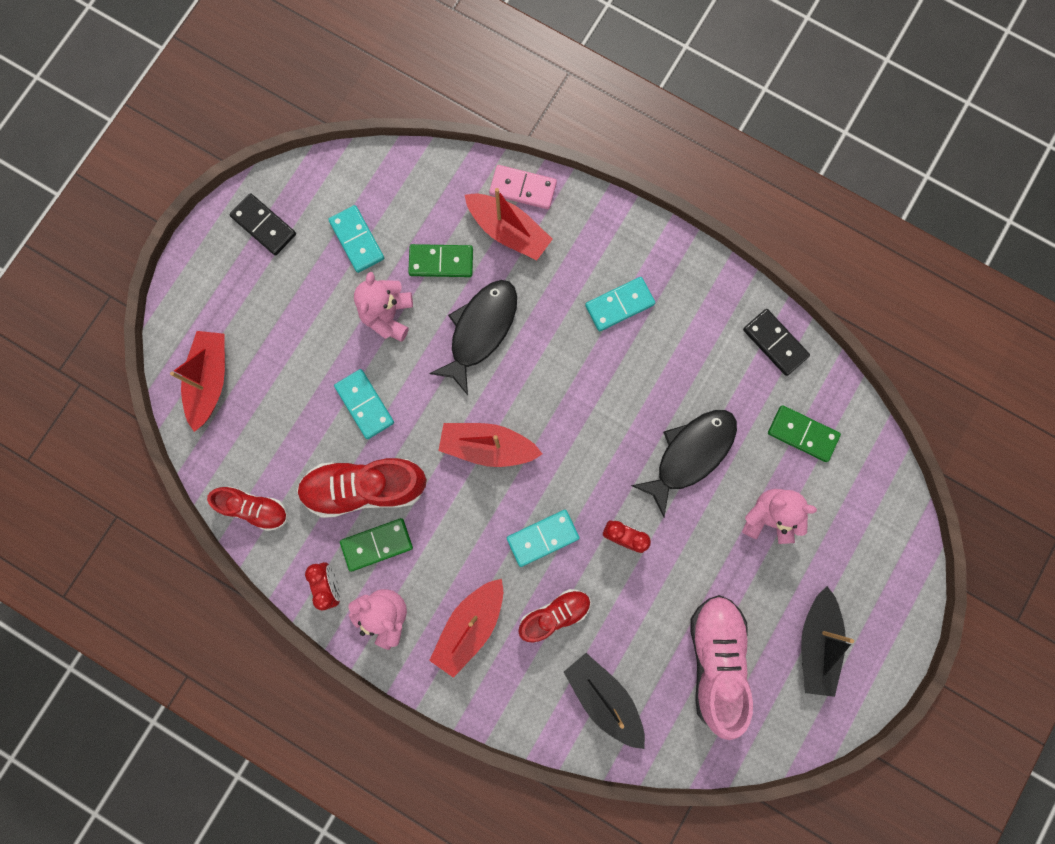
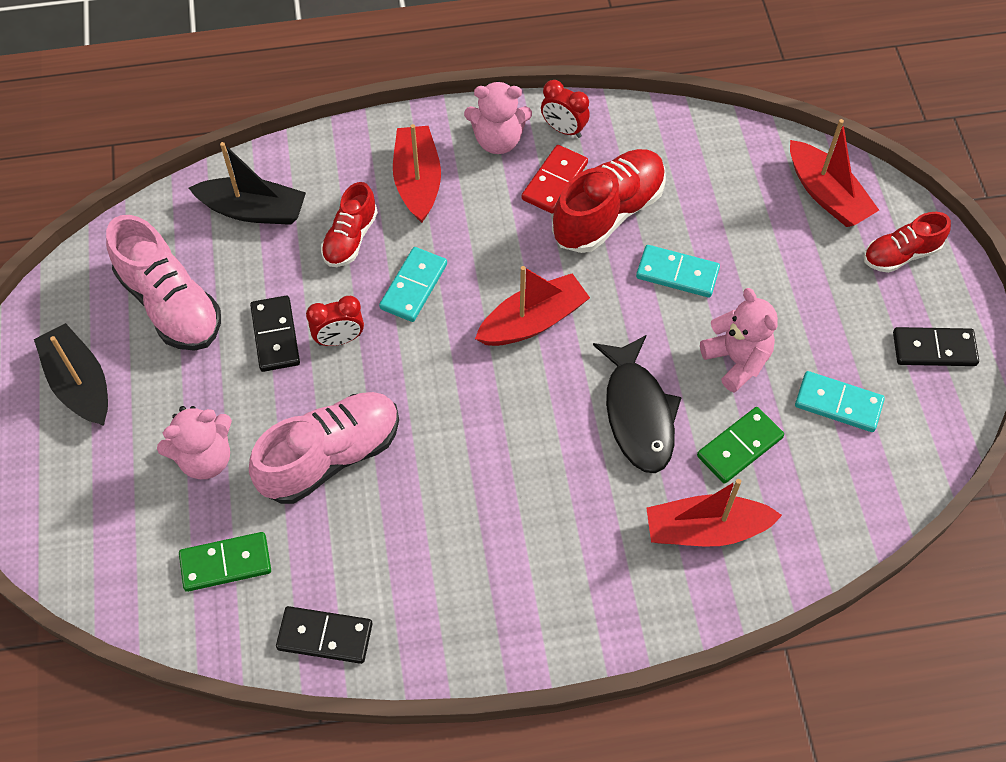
camera: 140 degrees right, 20 degrees down
(254, 508) = (682, 135): red shoe -> red shoe (901, 254)
(377, 544) = (555, 181): green domino -> red domino
(523, 188) = (735, 587): pink domino -> none
(619, 305) = (524, 545): turquoise domino -> none
(662, 574) = (275, 335): none -> black domino
(690, 454) = (330, 456): black fish -> pink shoe

